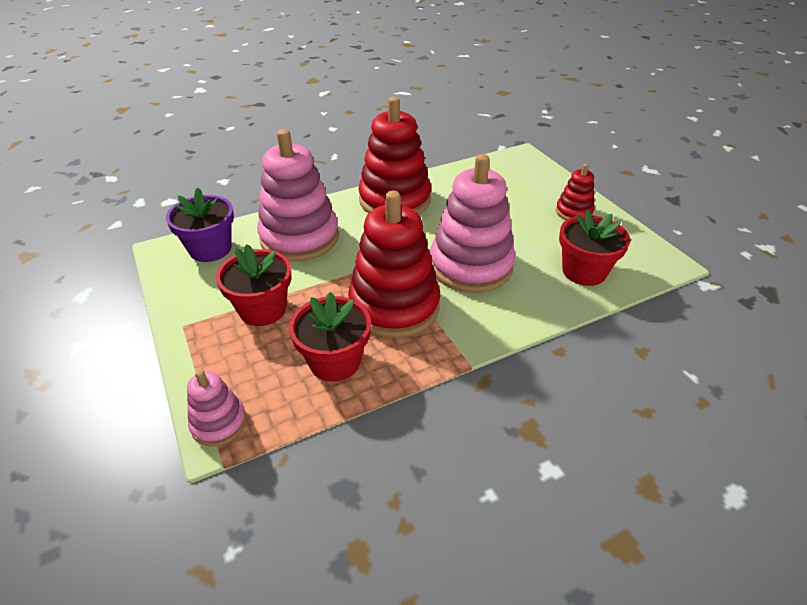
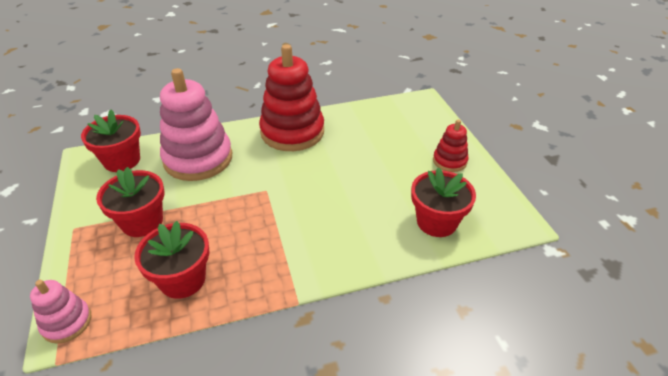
camera: 10 degrees right, 0 degrees up
(210, 249) = (122, 160): purple flower pot -> red flower pot
(394, 306) = (253, 234): red stacking toy -> none
(471, 266) = (335, 203): pink stacking toy -> none

